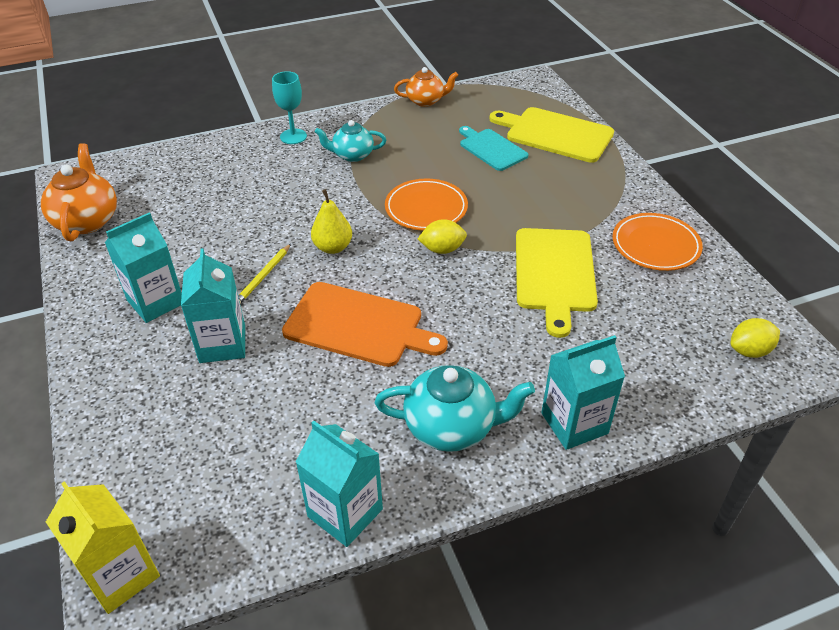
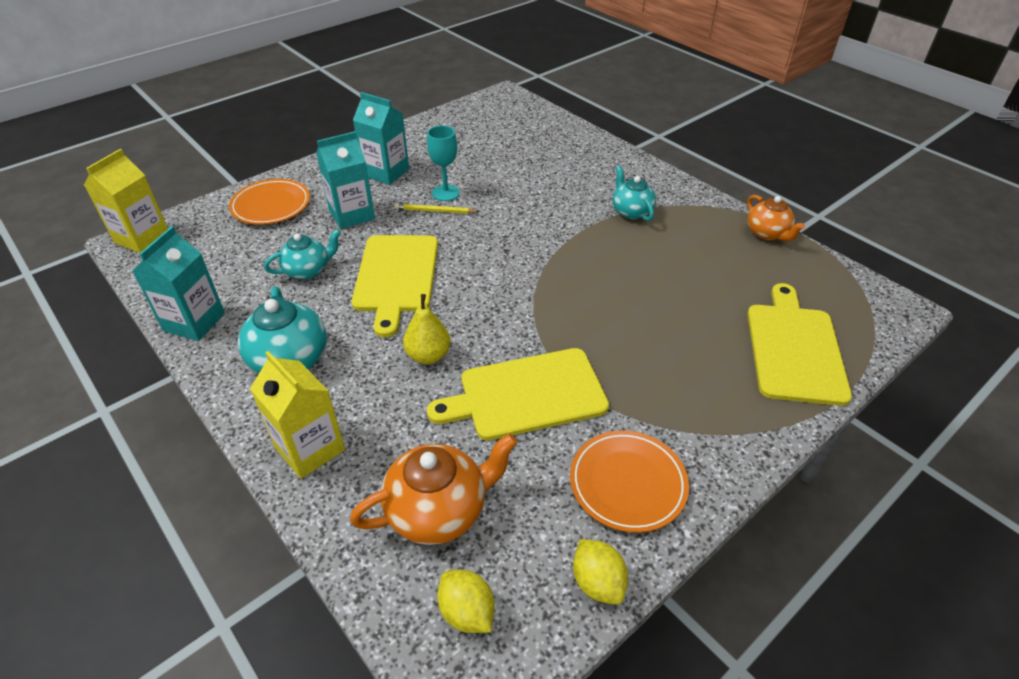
camera: 70 degrees right, 0 degrees up
(87, 220) = (460, 117): orange teapot -> orange teapot (439, 510)
(293, 136) = (633, 172): turquoise goblet -> turquoise goblet (445, 193)
(306, 396) = (308, 270): none -> turquoise teapot
(333, 247) = (490, 236): yellow pear -> yellow pear (428, 355)
(358, 325) = (396, 276): orange cutting board -> yellow cutting board
(426, 208) = (579, 277): orange plate -> orange plate (271, 205)
(442, 249) = (522, 303): yellow lemon -> yellow lemon (597, 582)
(491, 149) = (718, 301): turquoise cutting board -> none
(574, 423) = (310, 449): turquoise carton -> yellow carton

